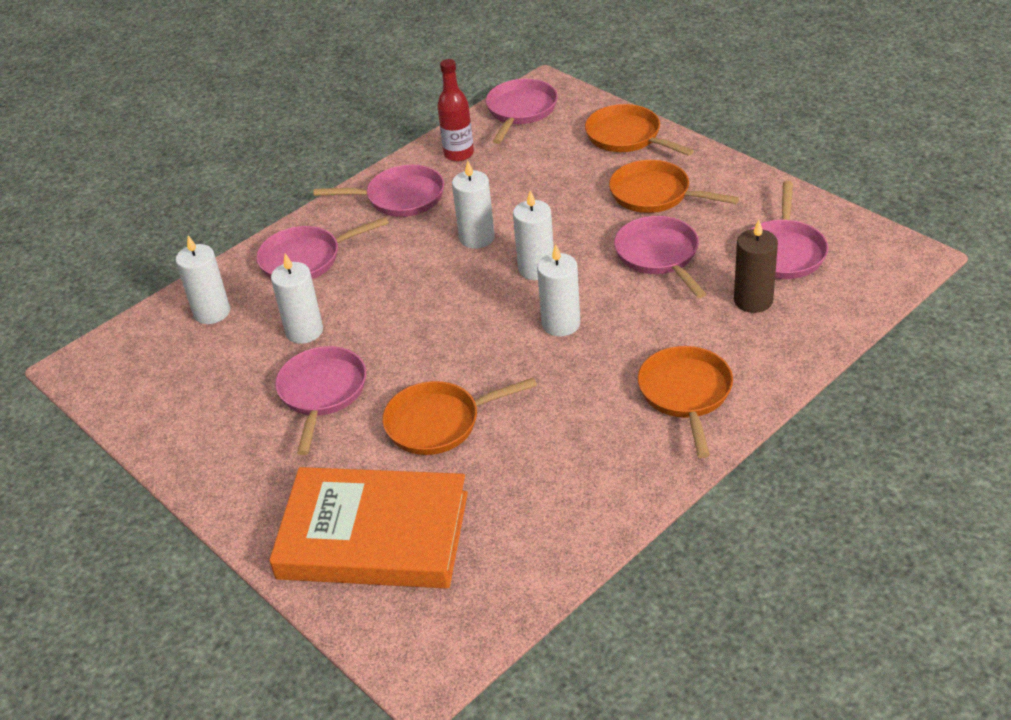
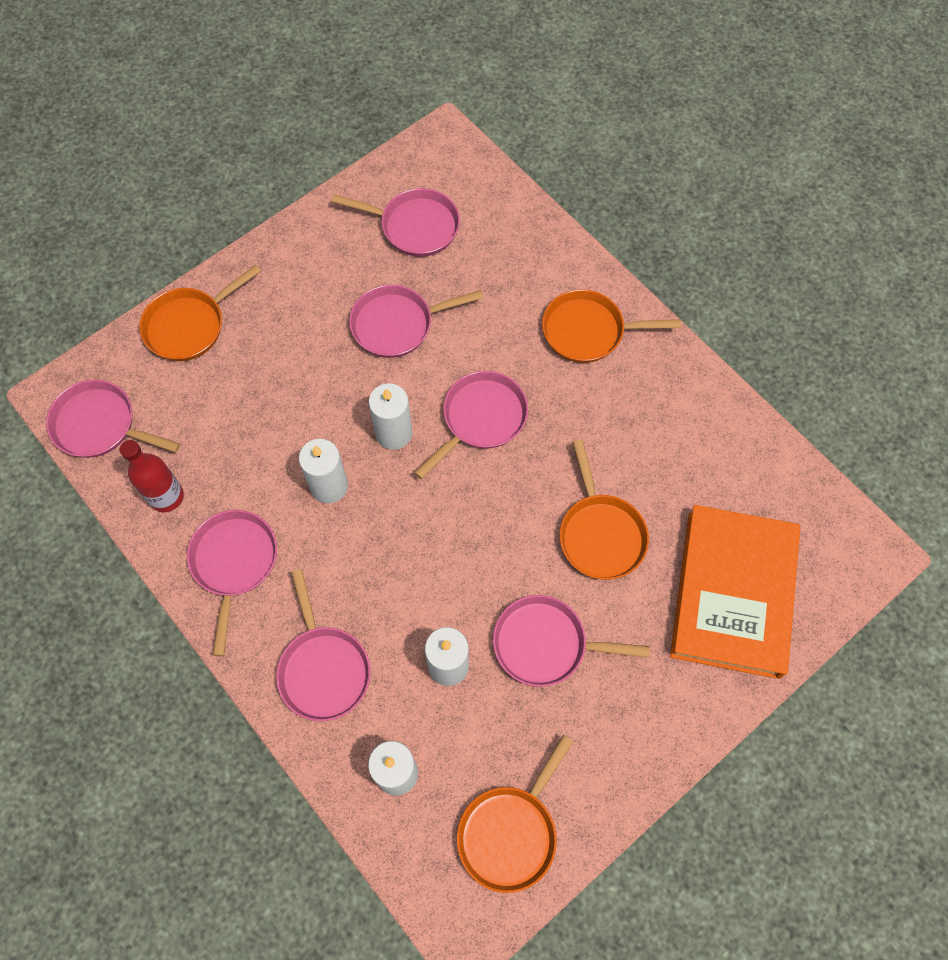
camera: 90 degrees left, 25 degrees up
(561, 324) = (481, 419): white candle -> pink pan
(655, 194) = (299, 314): orange pan -> orange pan (510, 832)
(753, 300) = (477, 261): brown candle -> none

